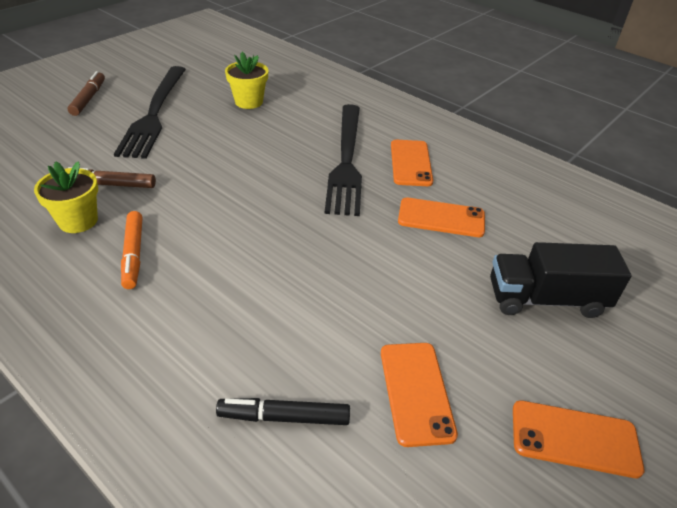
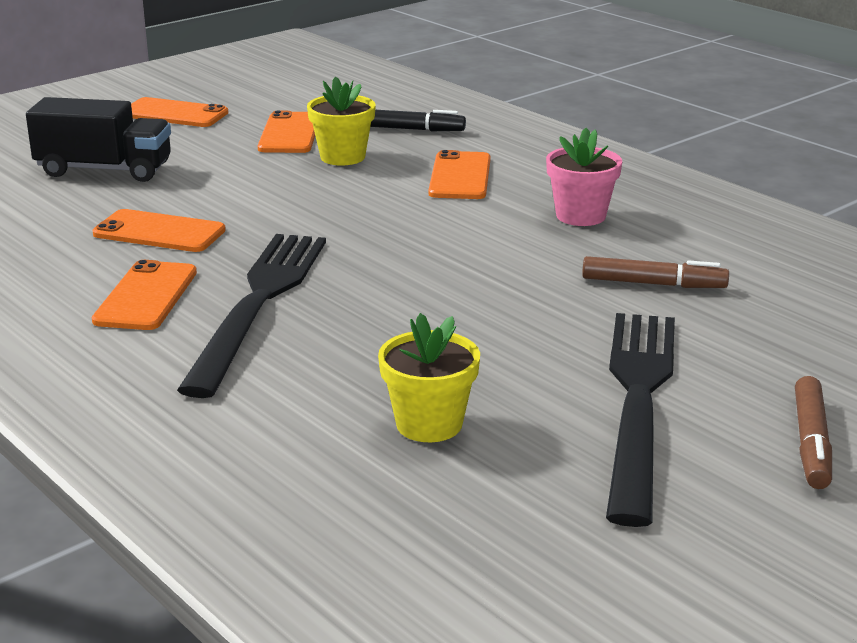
camera: 170 degrees left, 15 degrees down
(78, 221) = (673, 246): yellow flower pot -> yellow flower pot (342, 157)
(133, 254) = (580, 216): orange marker -> pink flower pot
(228, 310) = (460, 176): none -> orange phone

